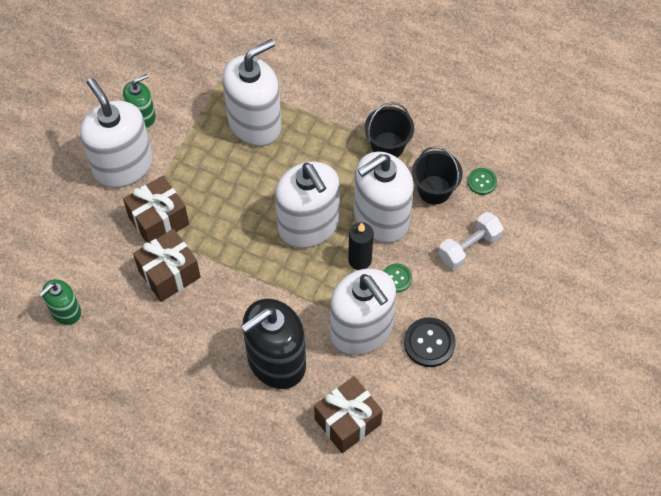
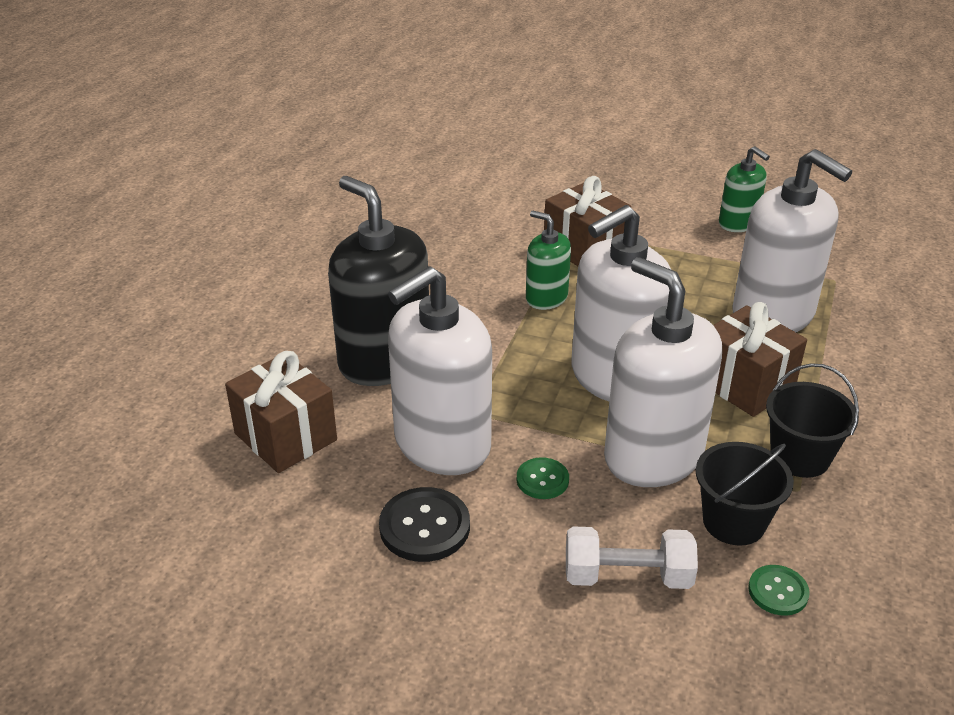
camera: 85 degrees right, 25 degrees down
(66, 311) = (444, 197): green soap dispenser -> green soap dispenser (546, 298)
(123, 166) = (656, 216): white soap dispenser -> none
(169, 274) = (507, 262): brown gift -> brown gift (744, 384)
(359, 260) = (567, 435): black candle -> none
(469, 247) = (627, 576): white dumbbell -> white dumbbell turned 45 degrees counterclockwise

